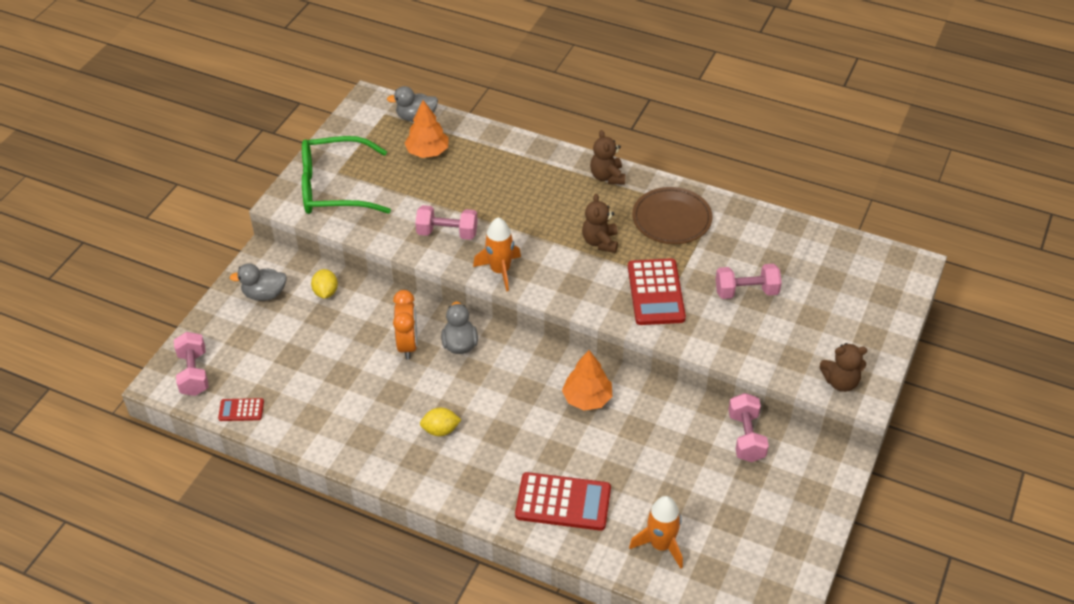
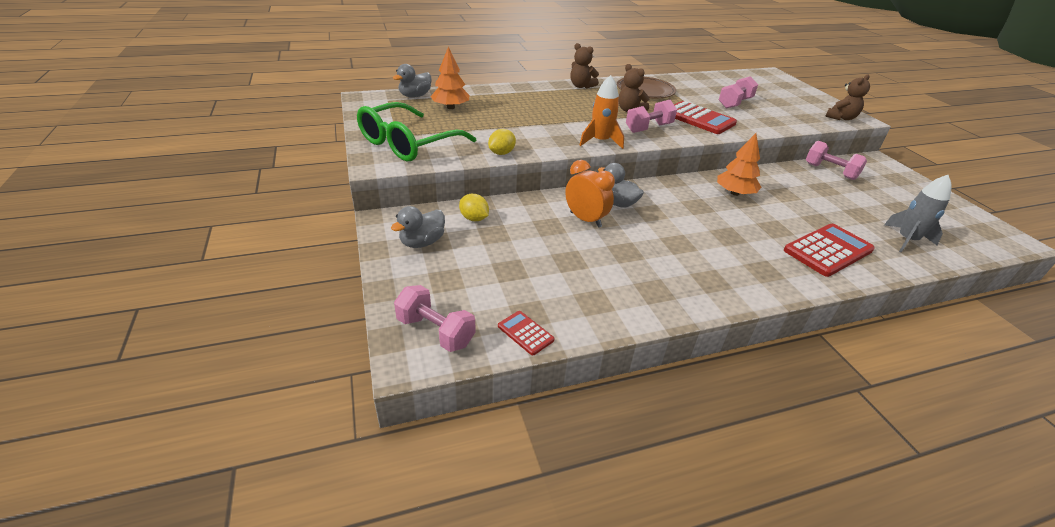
camera: 45 degrees left, 10 degrees down
(241, 410) = (525, 333): red calculator -> red calculator turned 90 degrees clockwise
(440, 430) = (693, 255): yellow lemon -> yellow lemon (501, 153)
(447, 233) = (533, 137): pink dumbbell -> pink dumbbell (648, 128)
(661, 545) = (906, 240): orange rocket -> grey rocket

